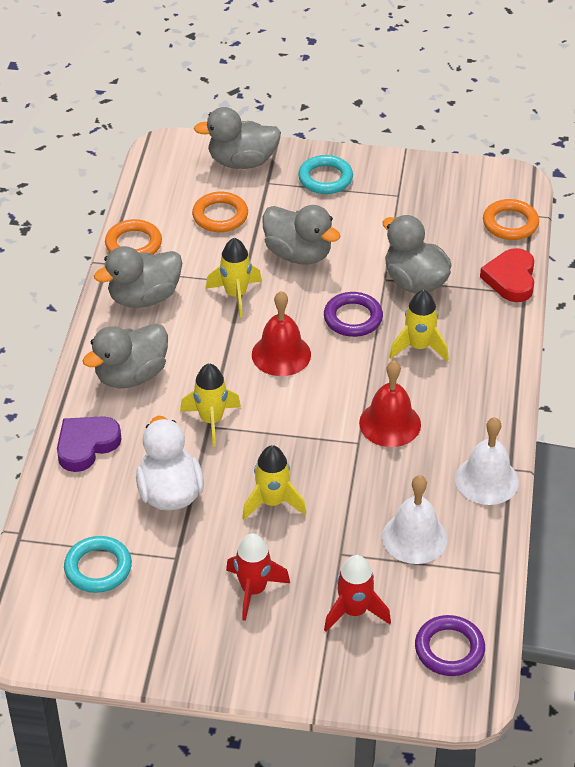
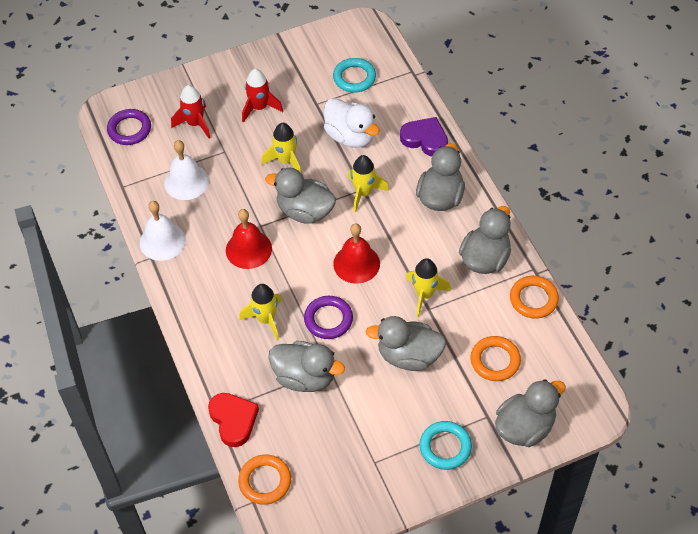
camera: 150 degrees right, 10 degrees up
(86, 445) = (425, 139): purple heart -> purple heart turned 75 degrees counterclockwise
(295, 433) = (305, 211): none -> grey duck

